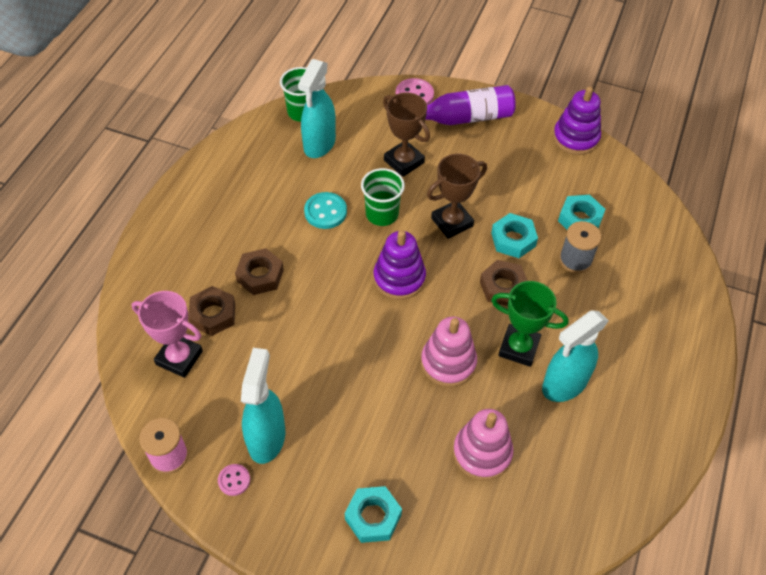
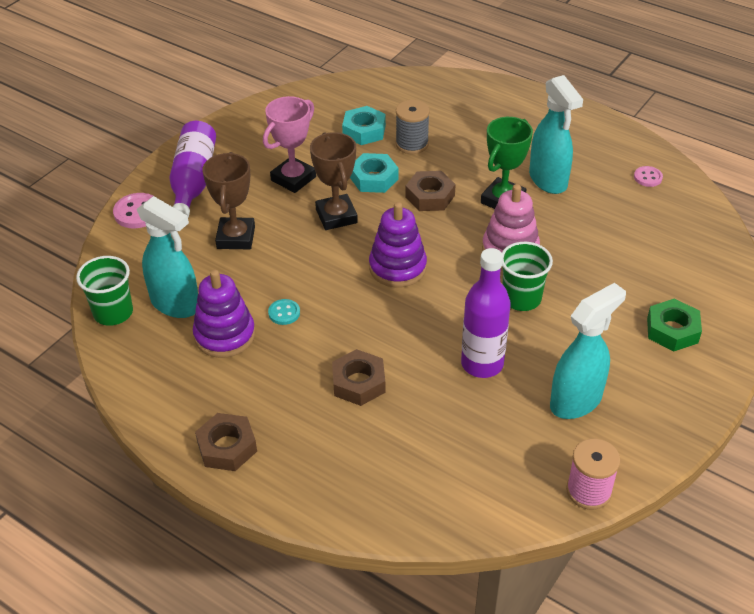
camera: 75 degrees left, 10 degrees down
(179, 358) = (458, 471): pink trophy -> pink trophy (293, 178)
(213, 314) = (403, 433): brown nut -> brown nut (227, 447)
(234, 480) = (624, 434): pink button -> pink button (647, 177)
(267, 438) = (576, 401): turquoise spray bottle -> turquoise spray bottle turned 120 degrees clockwise
(297, 359) = (482, 364): none -> purple bottle
(325, 212) = (284, 313): turquoise button -> turquoise button, size x0.61
(373, 517) = (672, 330): turquoise nut -> green nut
(382, 214) = (305, 267): green cup -> green cup (521, 298)
(404, 161) = (236, 237): brown trophy -> brown trophy turned 60 degrees counterclockwise
(482, 453) = (612, 245): pink stacking toy -> none
(575, 138) = (259, 111): purple stacking toy -> purple stacking toy (224, 335)

